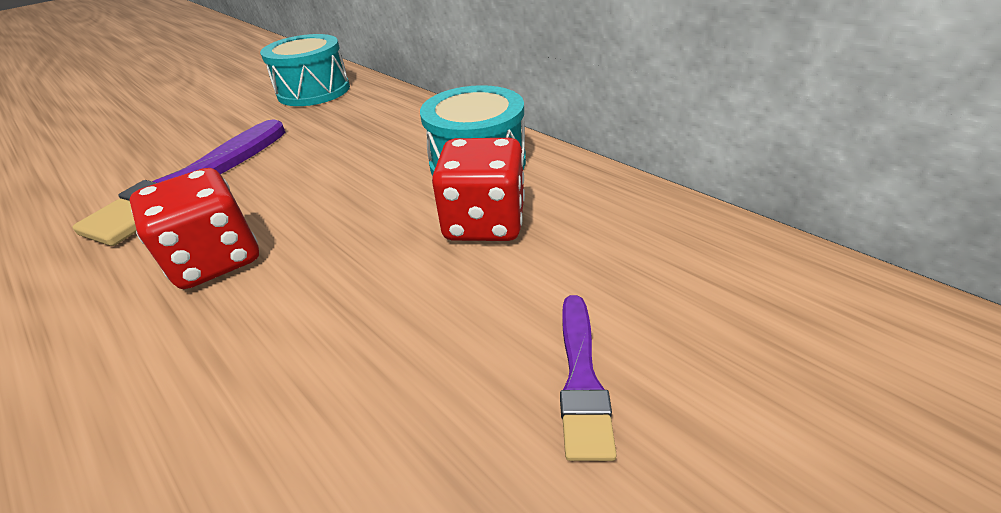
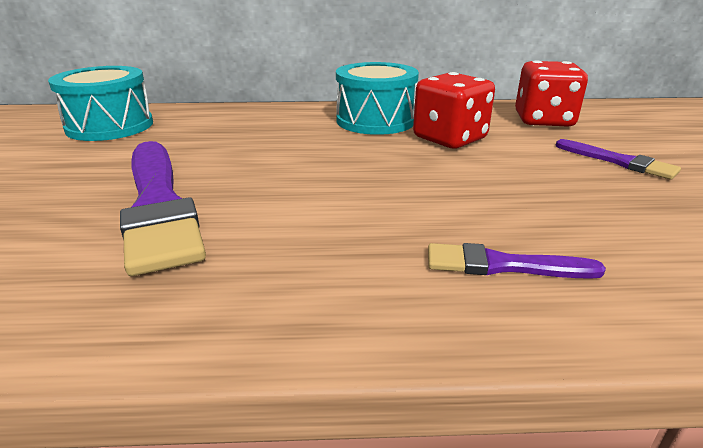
camera: 50 degrees left, 10 degrees down
(183, 395) = (503, 265): none -> purple brush
(216, 259) = (330, 220): red dice -> red dice (543, 120)

